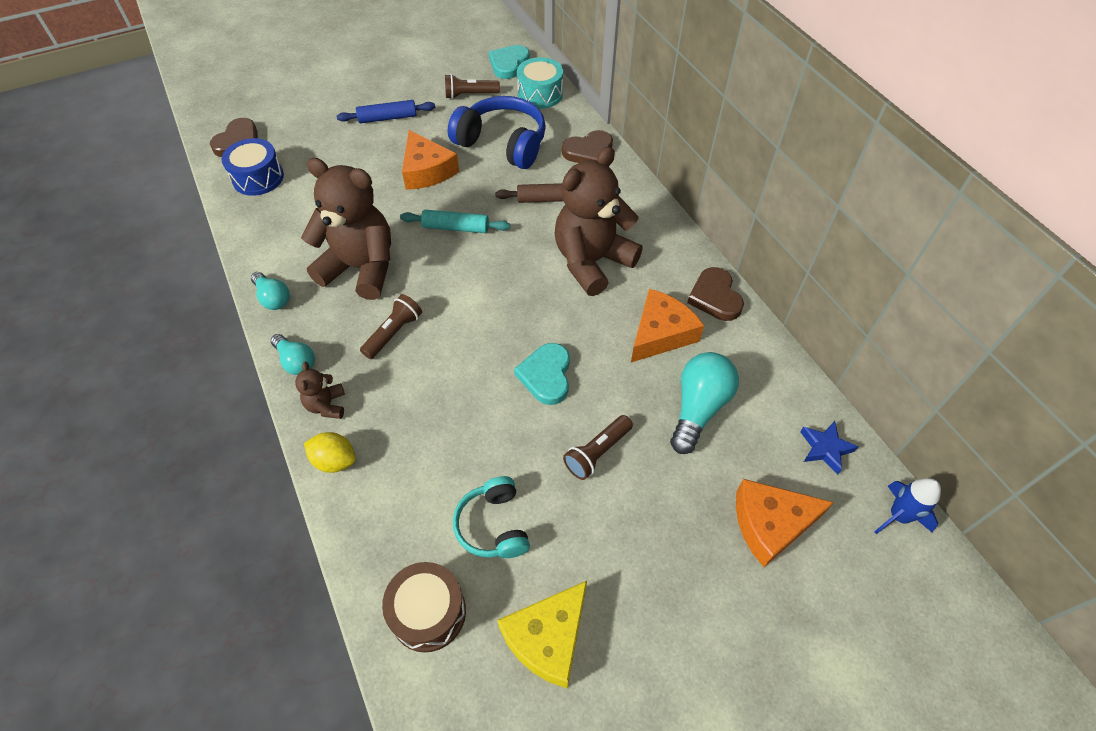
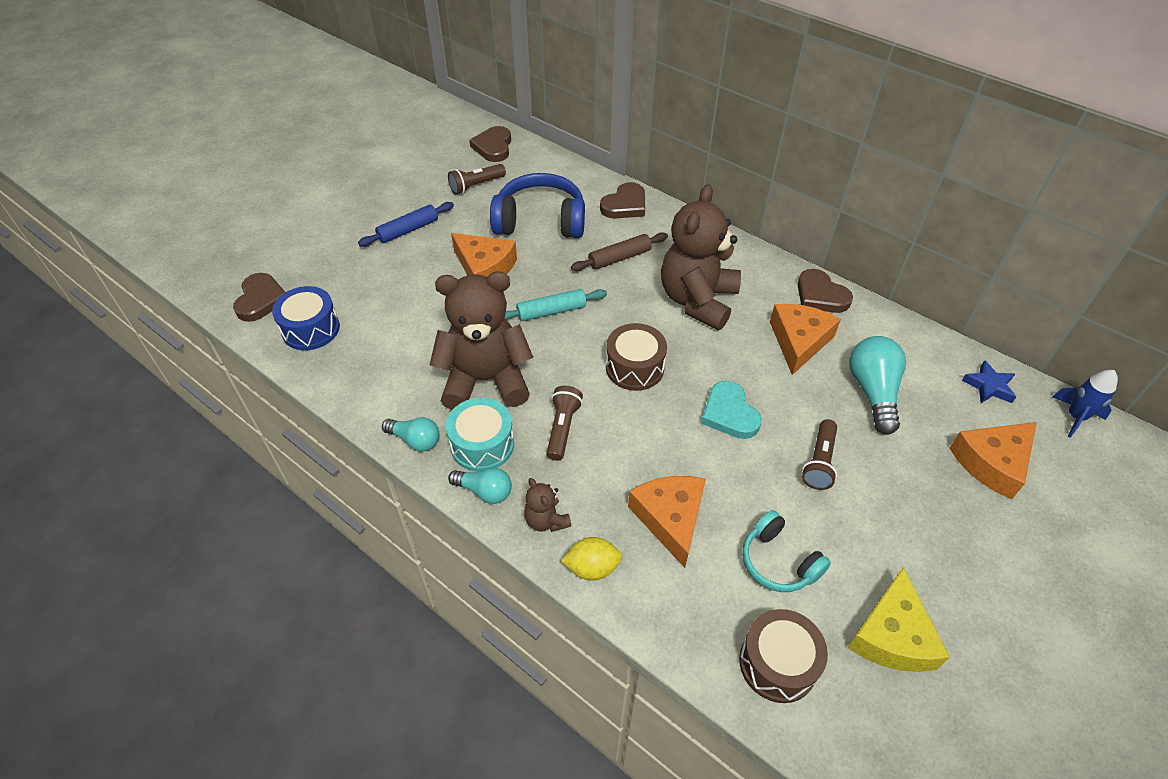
camera: 25 degrees left, 5 degrees down
(428, 447) = (670, 518): none -> orange cheese
(492, 303) = (634, 367): none -> brown drum
(508, 64) = (493, 147): turquoise heart -> brown heart
(540, 94) = (543, 166): turquoise drum -> turquoise drum (482, 445)

